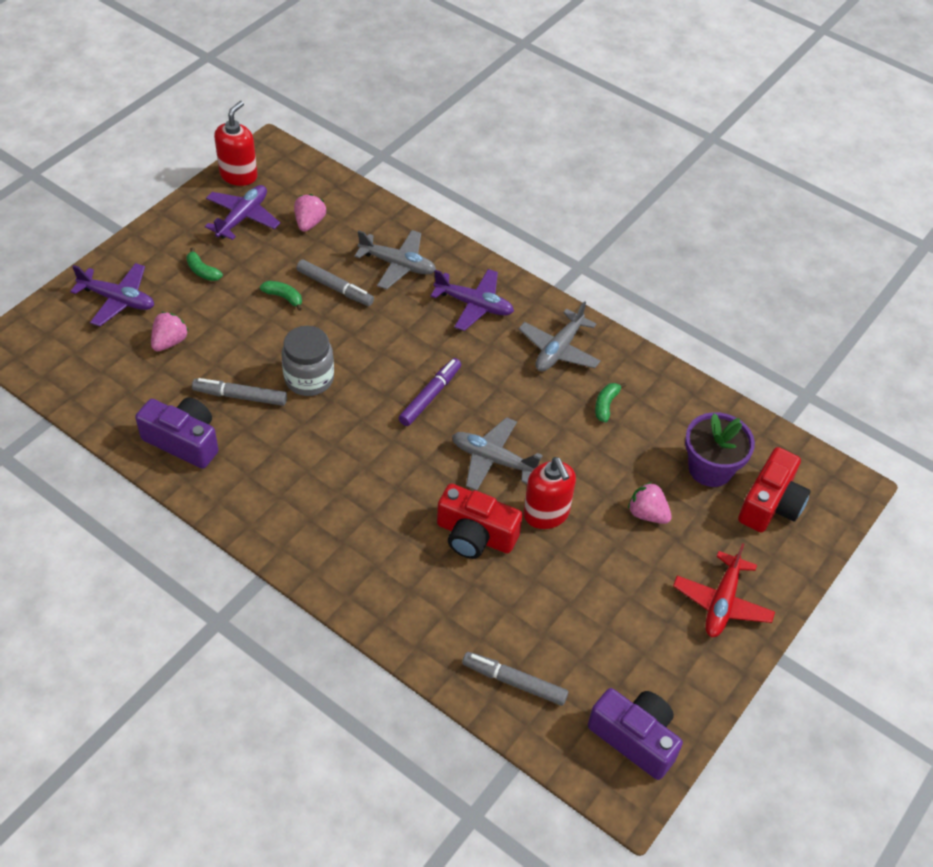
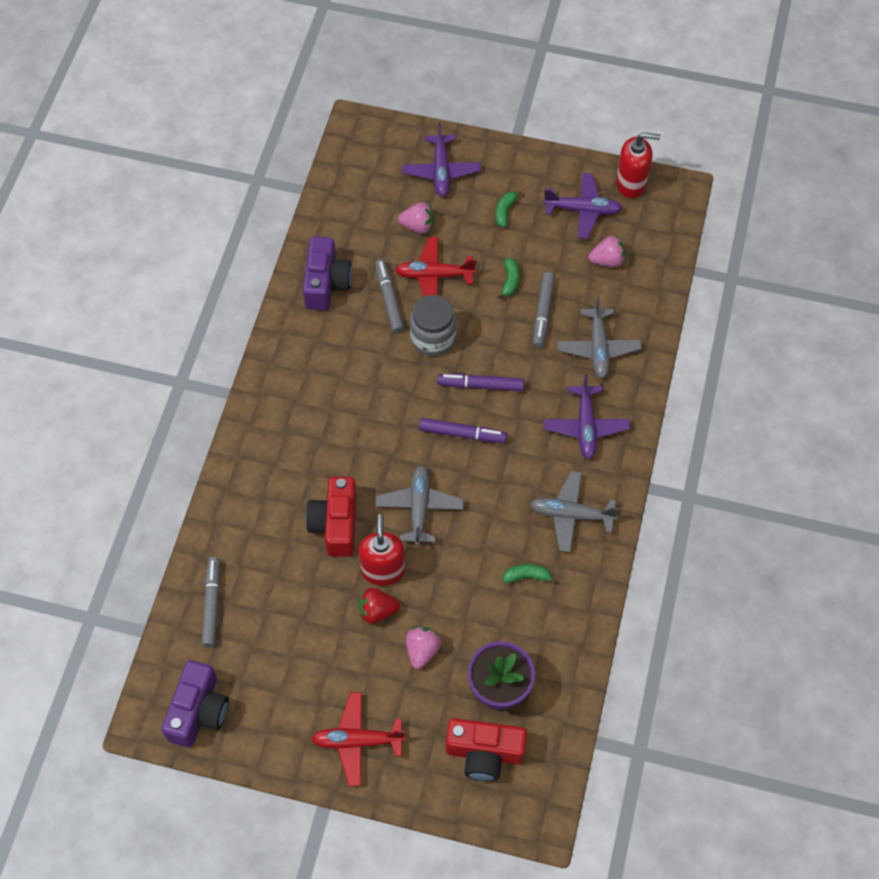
camera: 70 degrees right, 10 degrees up
(237, 351) = (434, 275): none -> red plane
(385, 362) = (480, 385): none -> purple marker
(546, 514) = (383, 570): red soap dispenser -> red soap dispenser turned 135 degrees clockwise
(589, 535) = (377, 611): none -> red strawberry

